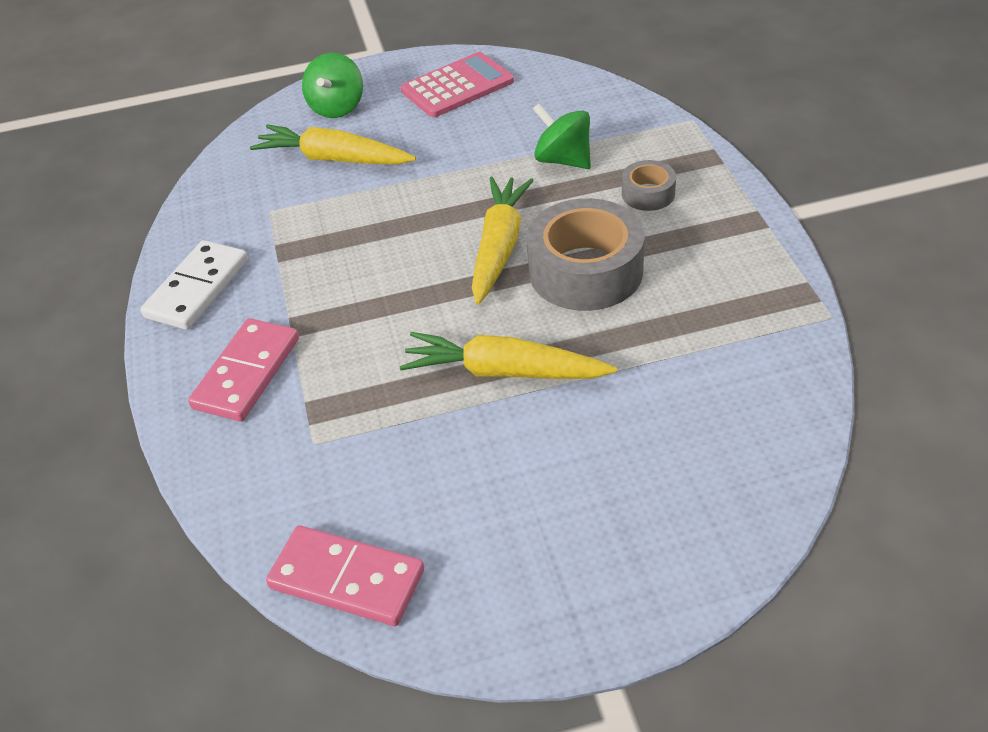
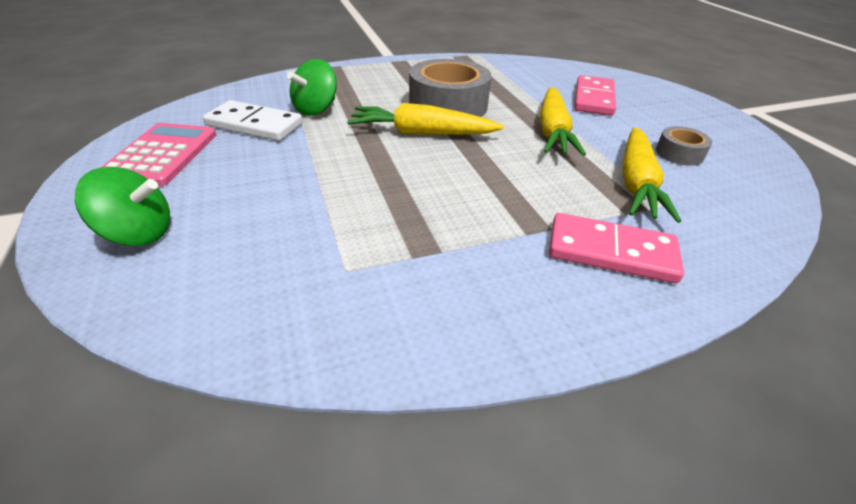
camera: 100 degrees left, 5 degrees down
(197, 289) = (496, 314): white domino -> white domino (255, 125)
(333, 159) = (257, 227): yellow carrot -> yellow carrot (636, 183)
(346, 579) = (763, 181): pink domino -> pink domino (594, 99)
(457, 86) = (162, 155): pink calculator -> pink calculator turned 45 degrees clockwise
(648, 194) = (367, 85): grey tape -> grey tape (679, 153)

